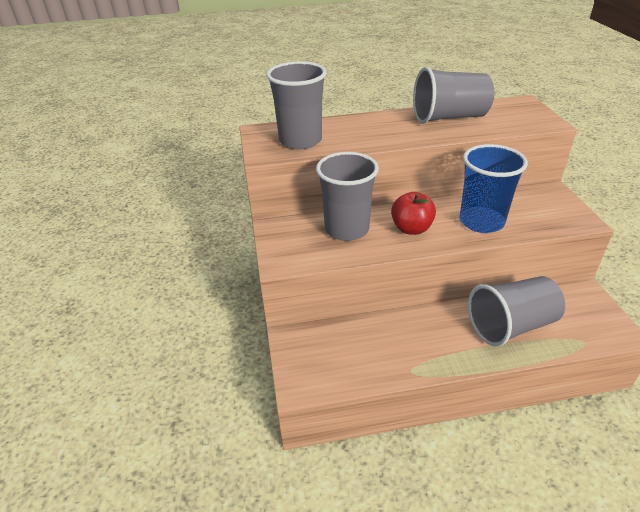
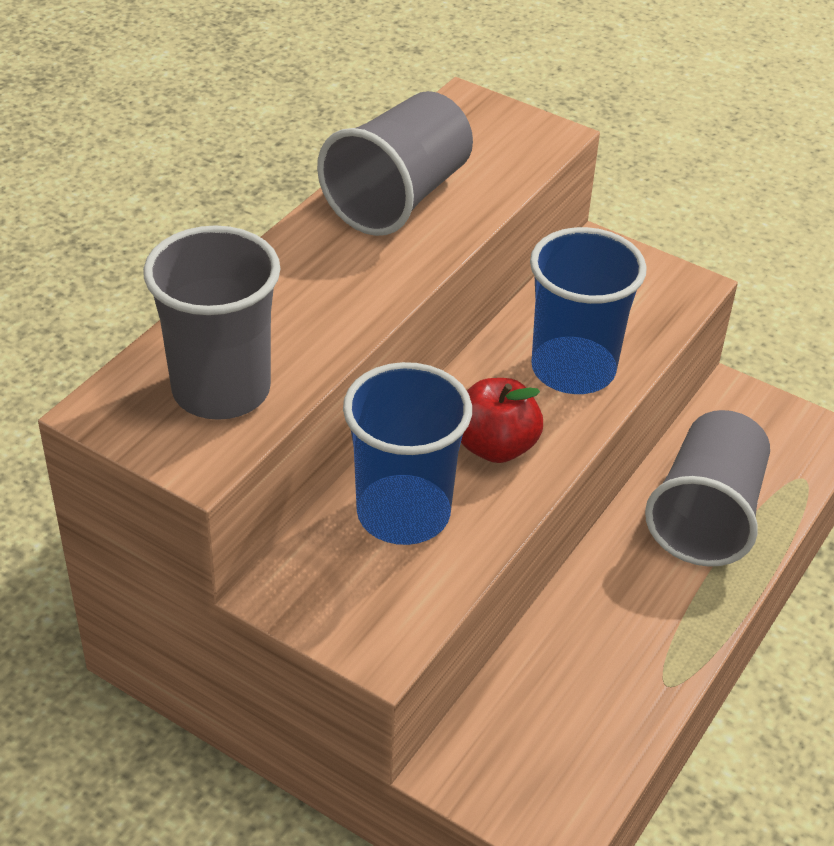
camera: 50 degrees left, 5 degrees up
(347, 229) = (403, 513): grey cup -> blue cup

